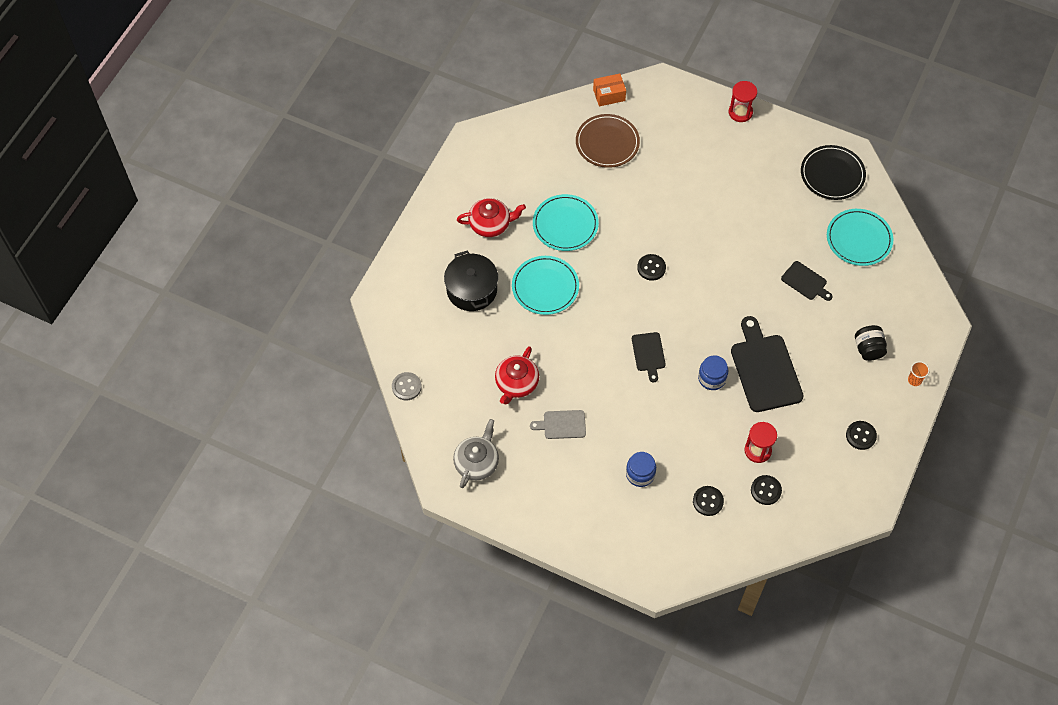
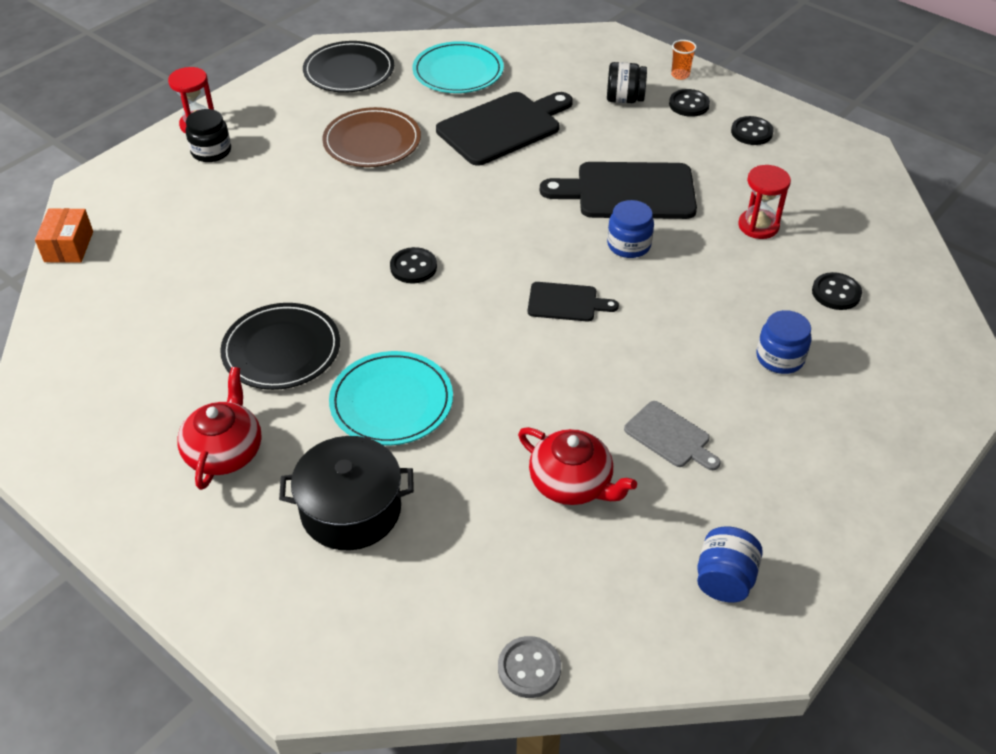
camera: 75 degrees left, 15 degrees down
(477, 462) = (724, 579): grey teapot -> blue jar
(562, 424) = (670, 436): grey cutting board -> grey cutting board turned 60 degrees counterclockwise
(565, 224) = (281, 350): turquoise plate -> black plate
(607, 143) = (156, 267): brown plate -> brown plate (372, 142)
(717, 129) = (211, 151): none -> black jar
(766, 490) = (824, 232): black button -> black button (689, 104)
(805, 282) = (503, 127): black cutting board -> black cutting board, size x1.90

